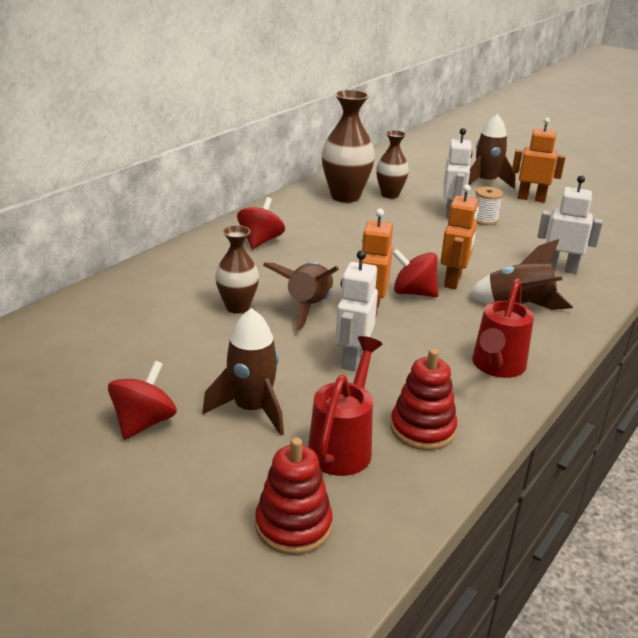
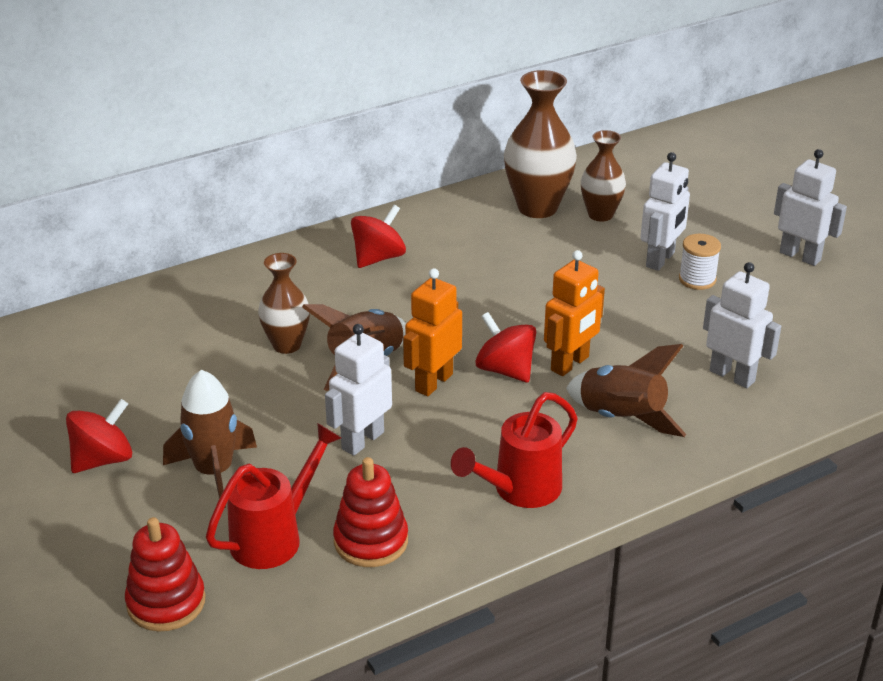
camera: 25 degrees right, 5 degrees up
(486, 182) = (758, 217): brown rocket -> none
(531, 198) = (800, 256): orange robot -> white robot

